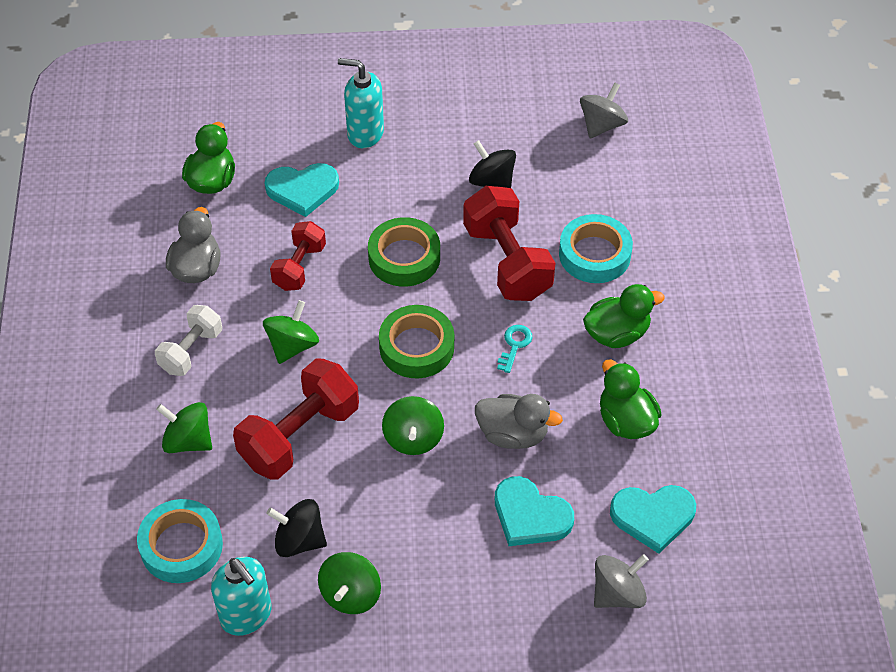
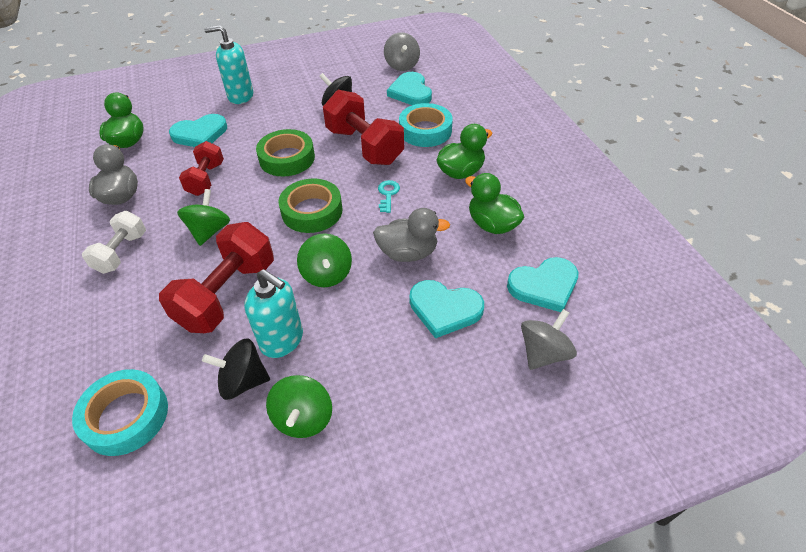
camera: 15 degrees left, 5 degrees down
(188, 441) = (125, 322): green spinning top -> none
(246, 615) = (201, 467): turquoise soap dispenser -> turquoise soap dispenser (282, 340)
(597, 180) = (410, 92): none -> turquoise heart
(601, 125) = (402, 65): grey spinning top -> grey spinning top turned 150 degrees clockwise

